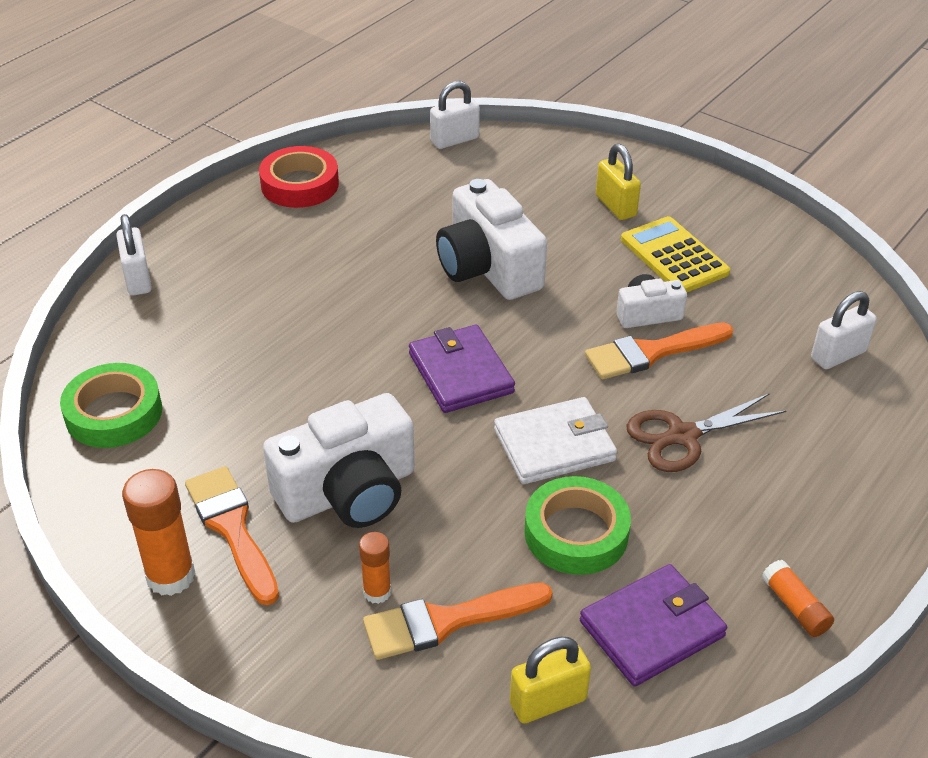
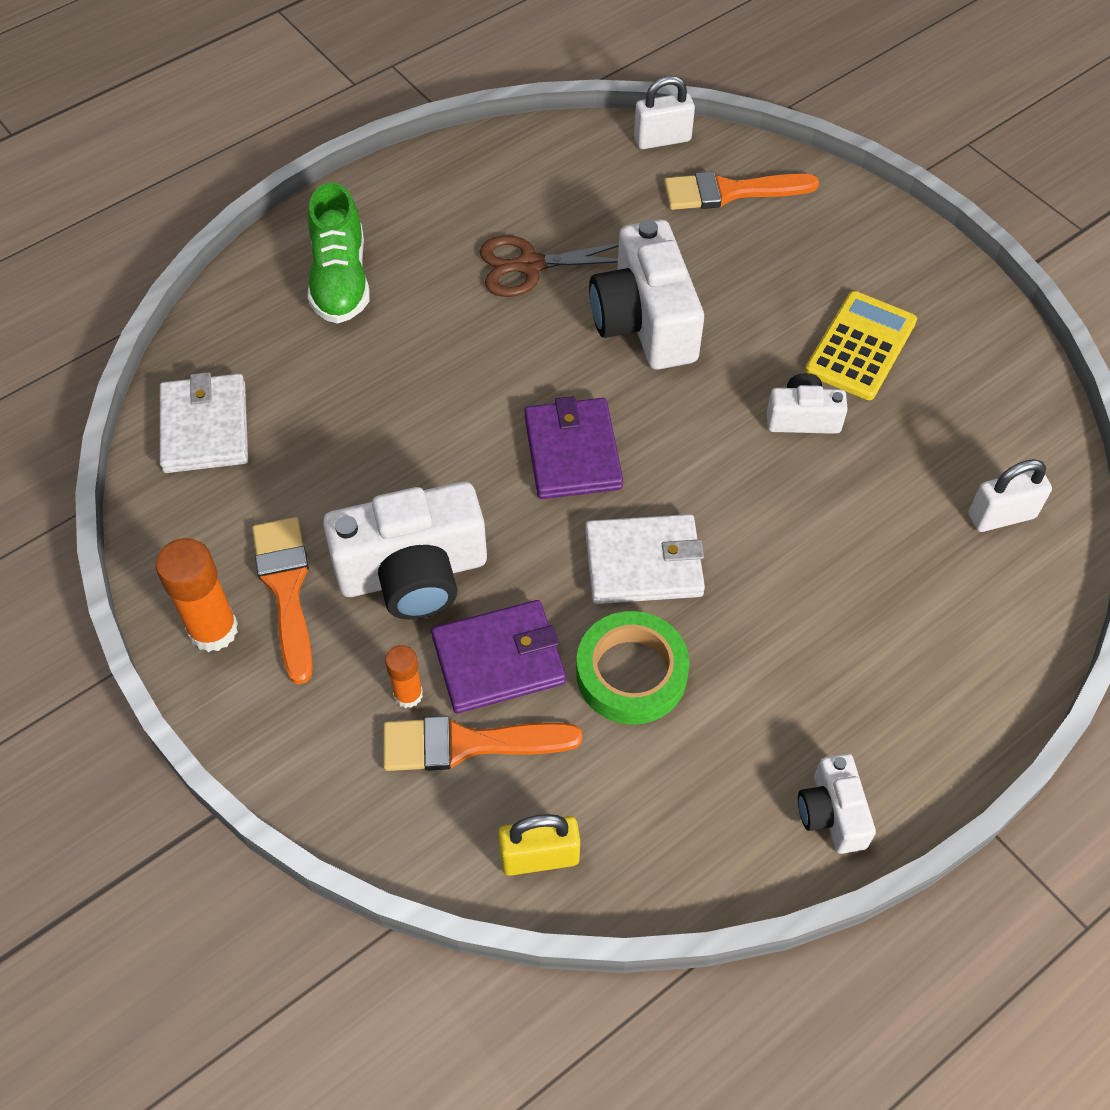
camera: 15 degrees right, 15 degrees up
(114, 413) = (205, 427): green tape -> white wallet
(138, 279) = (269, 265): white padlock -> none
(207, 280) = (340, 280): none -> green shoe
(300, 184) = (472, 171): red tape -> none
(616, 206) = (817, 265): yellow padlock -> none
(651, 352) = (789, 469): orange brush -> orange brush (730, 192)
(651, 628) = (672, 802): purple wallet -> purple wallet (498, 659)
(674, 256) = (861, 346): yellow calculator -> yellow calculator turned 45 degrees clockwise
(683, 436) = (786, 582): brown scissors -> brown scissors (530, 265)
(795, 607) = (832, 813): orange glue stick -> white camera

